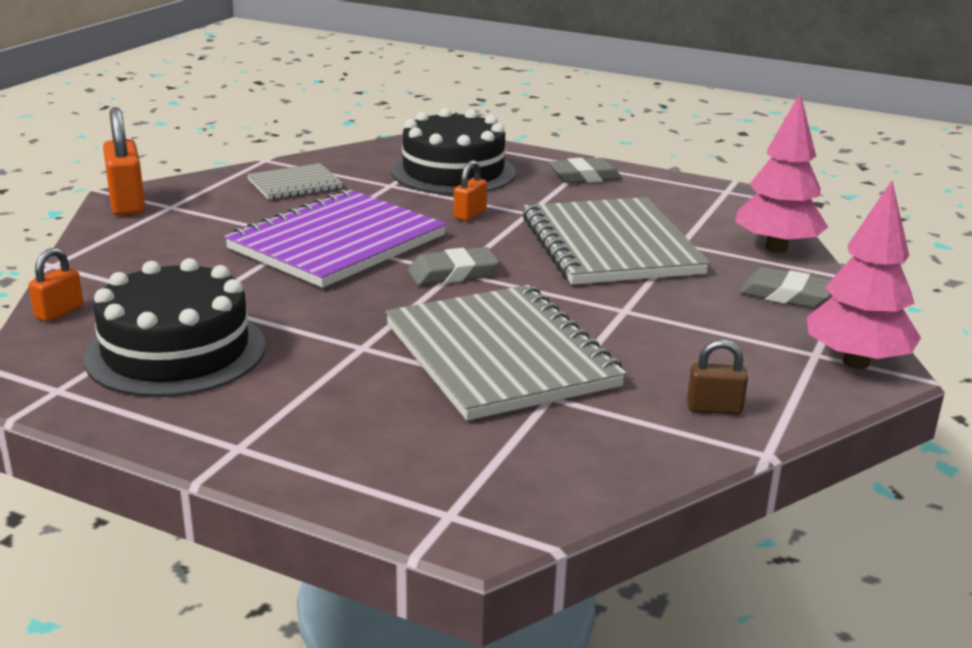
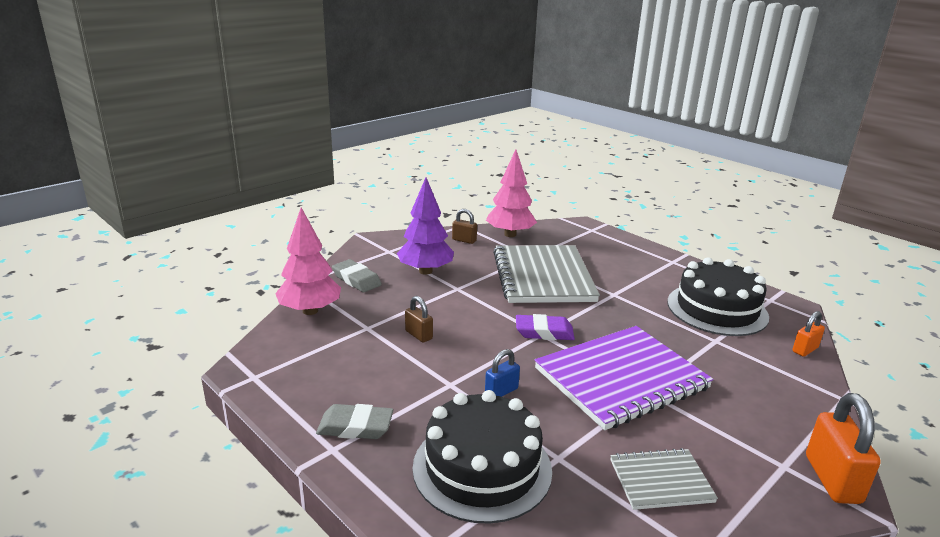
camera: 160 degrees left, 0 degrees up
(453, 273) = (544, 332): grey eraser -> purple eraser
(470, 214) = (501, 391): orange padlock -> blue padlock
(610, 246) = (418, 335): grey notebook -> brown padlock
(705, 328) = (425, 271): none -> purple tree
(856, 362) = (377, 244): pink tree -> pink tree (510, 234)

